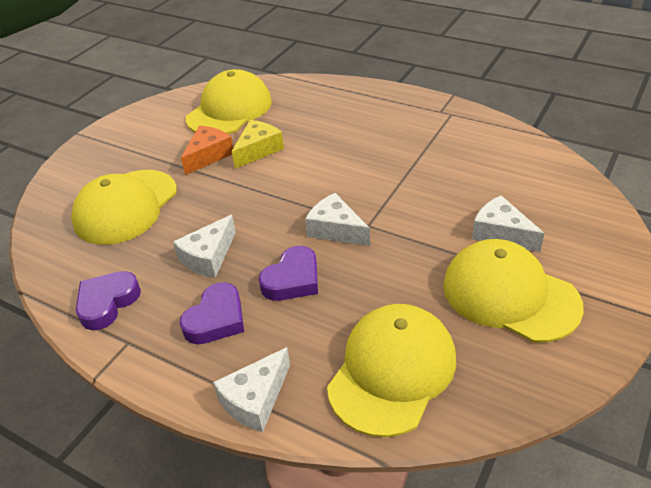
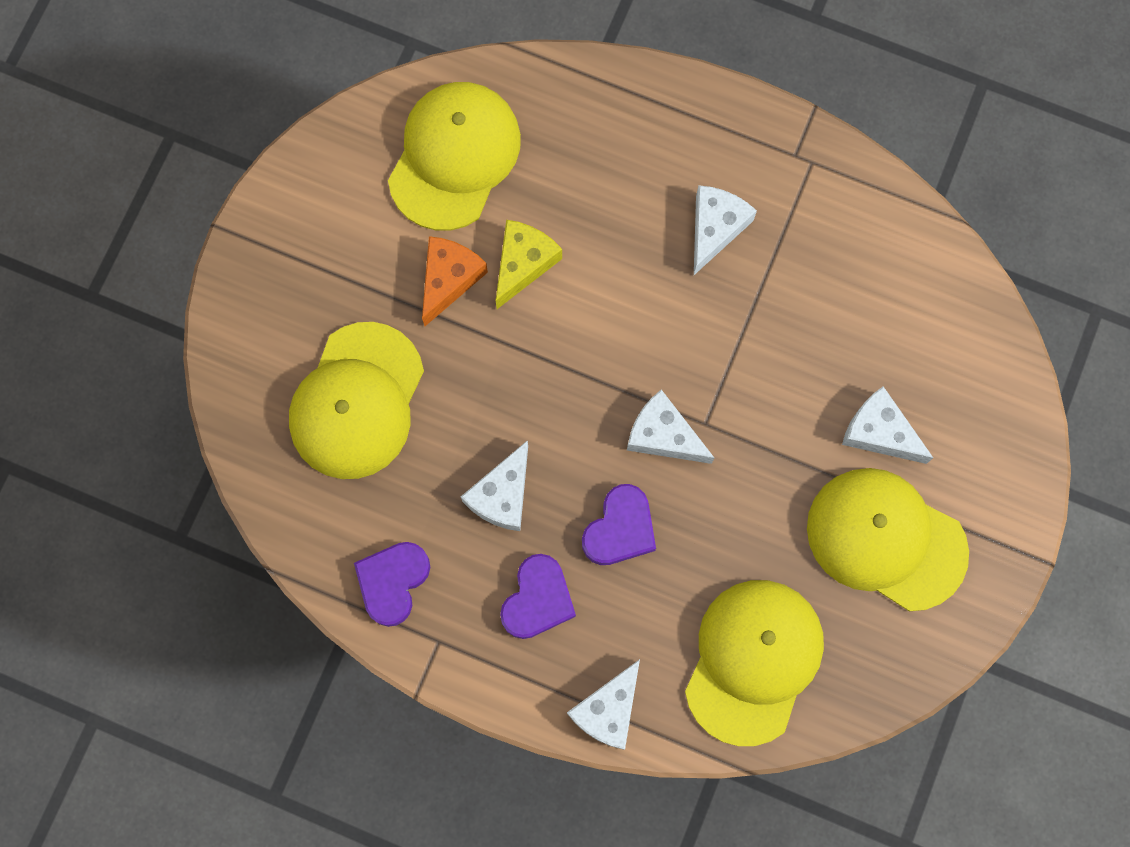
camera: 10 degrees left, 35 degrees up
(386, 138) = (715, 228): none -> white cheese

